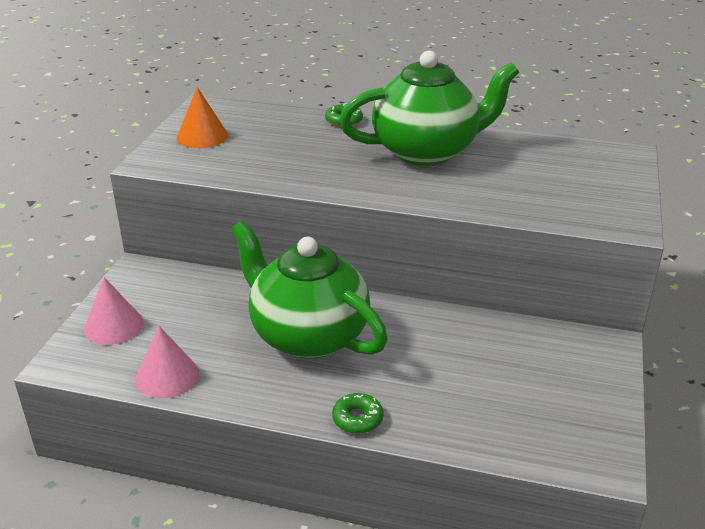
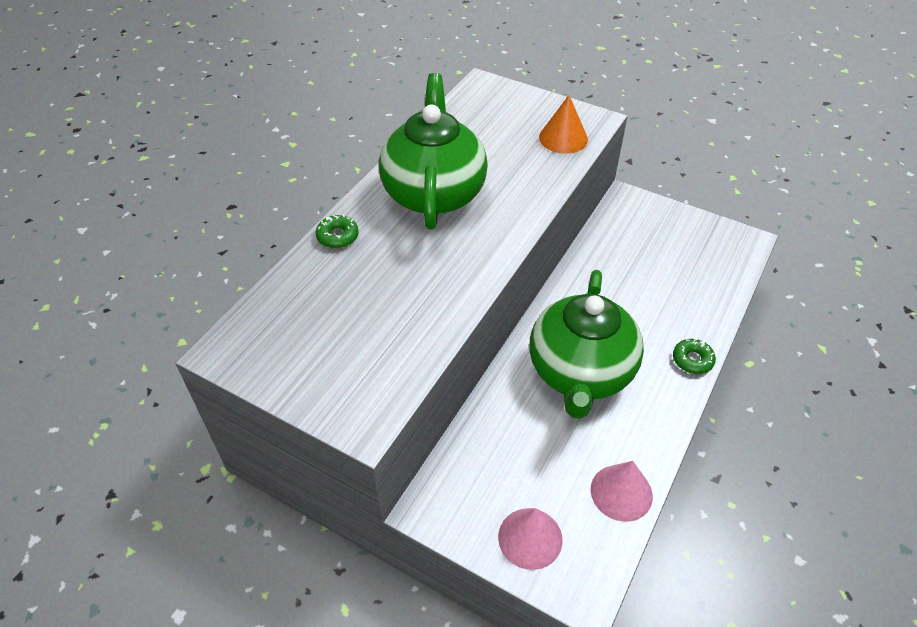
camera: 75 degrees left, 15 degrees up
(202, 136) = (316, 364): orange cone -> orange cone (563, 138)
(307, 335) = (580, 373): green teapot -> green teapot turned 45 degrees counterclockwise

